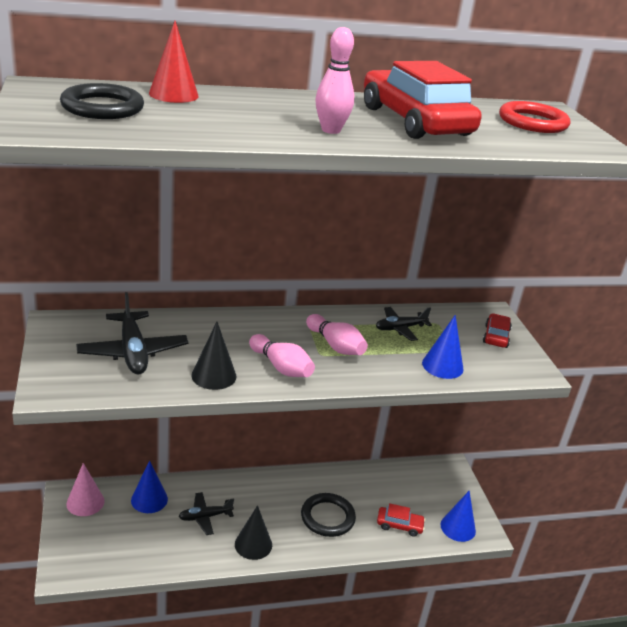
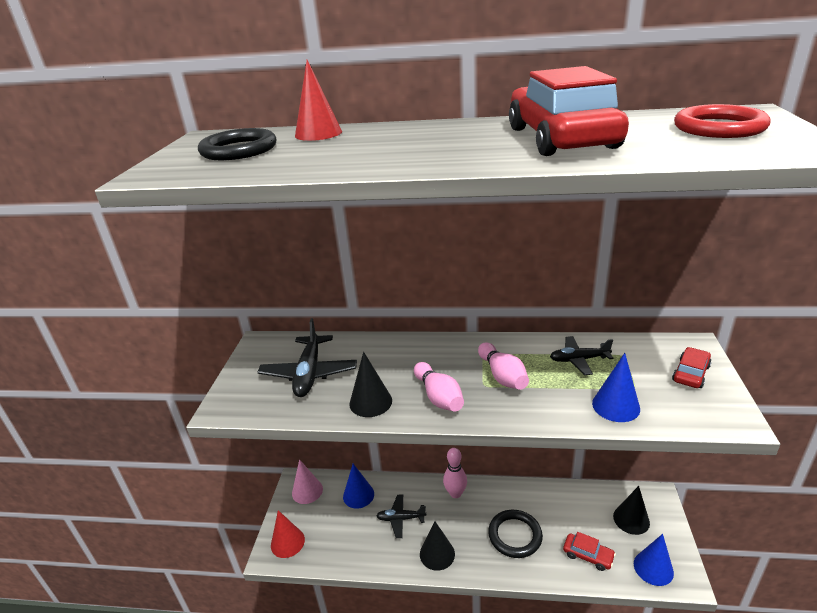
camera: 25 degrees right, 0 degrees up
(79, 557) = (287, 542): none -> red cone
(331, 130) = (451, 154): pink bowling pin -> pink bowling pin (455, 493)
(432, 489) = (631, 519): none -> black cone

